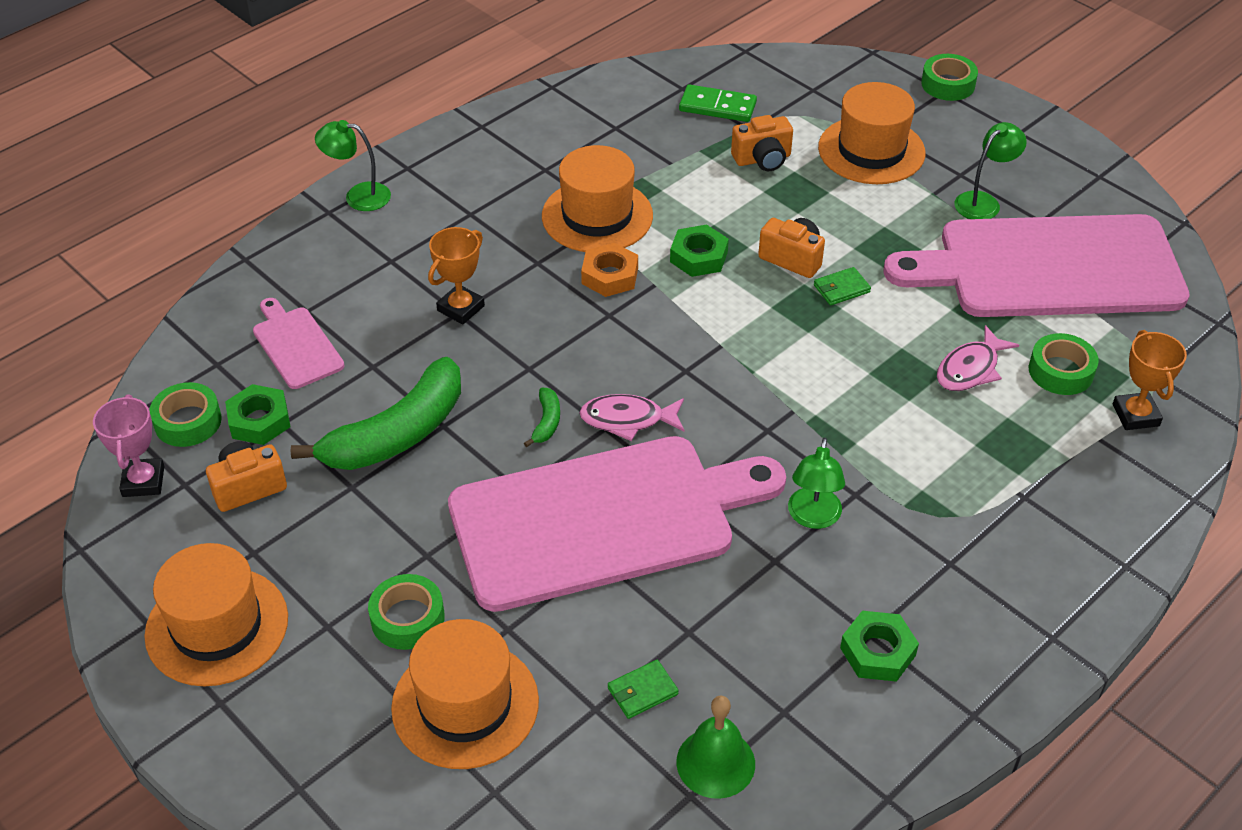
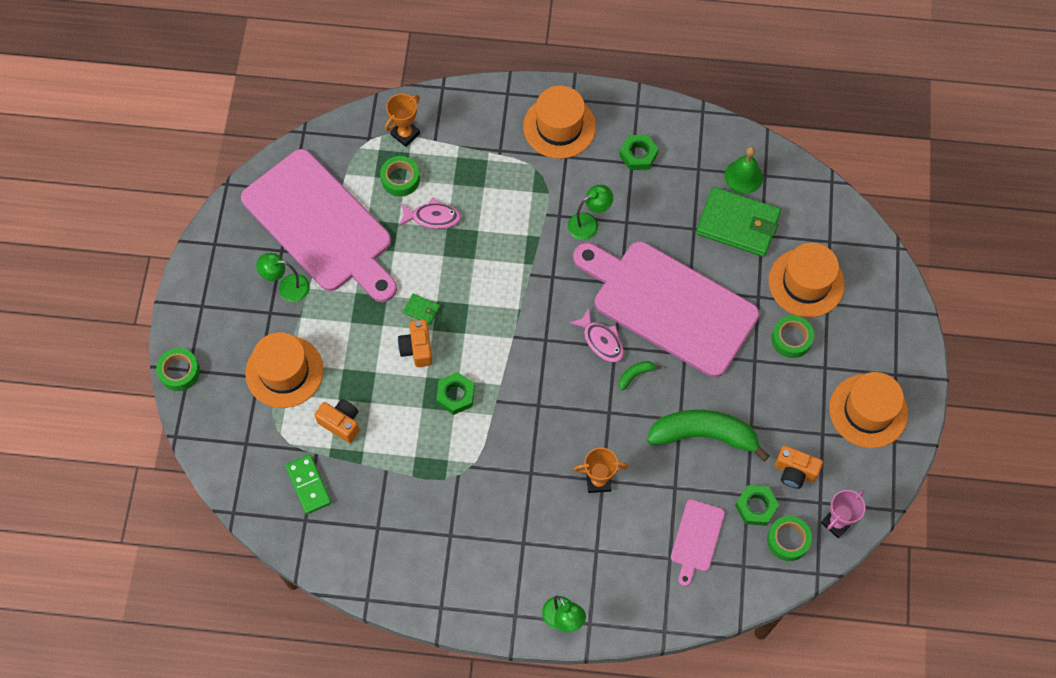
camera: 130 degrees left, 20 degrees up
(597, 216) = (466, 473): orange hat -> orange hat (559, 127)
(610, 276) = (509, 428): orange nut -> none
(642, 691) = (738, 224): green wallet -> green wallet, size x2.41

